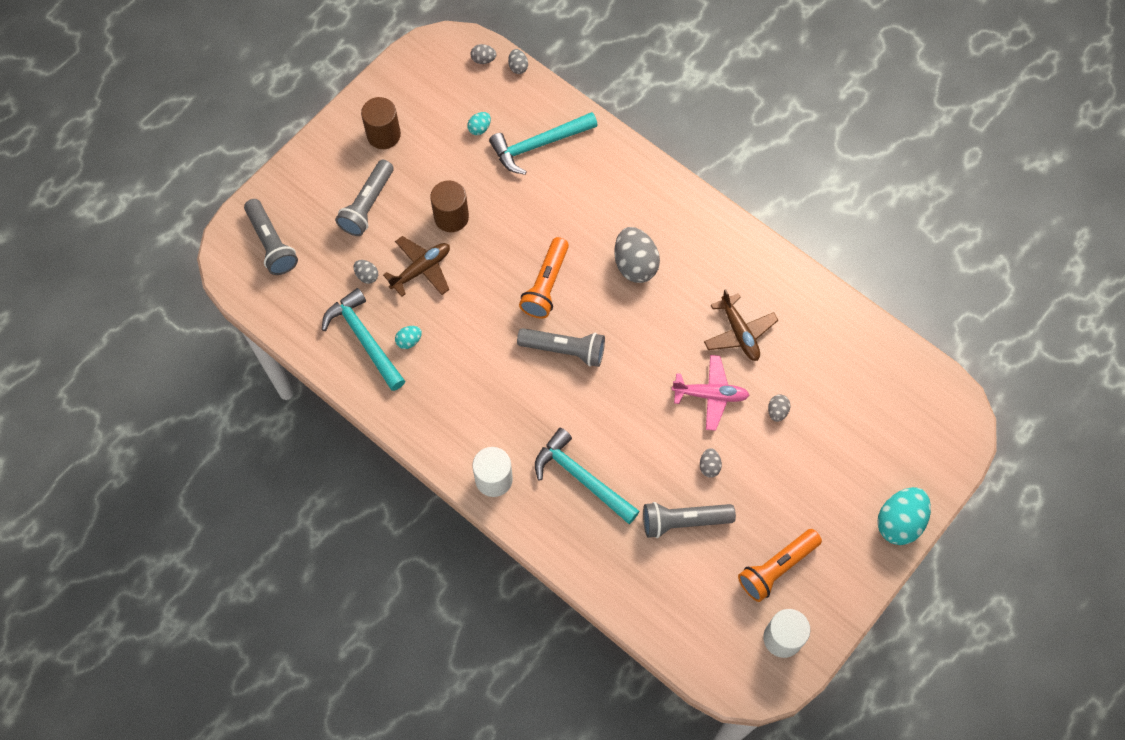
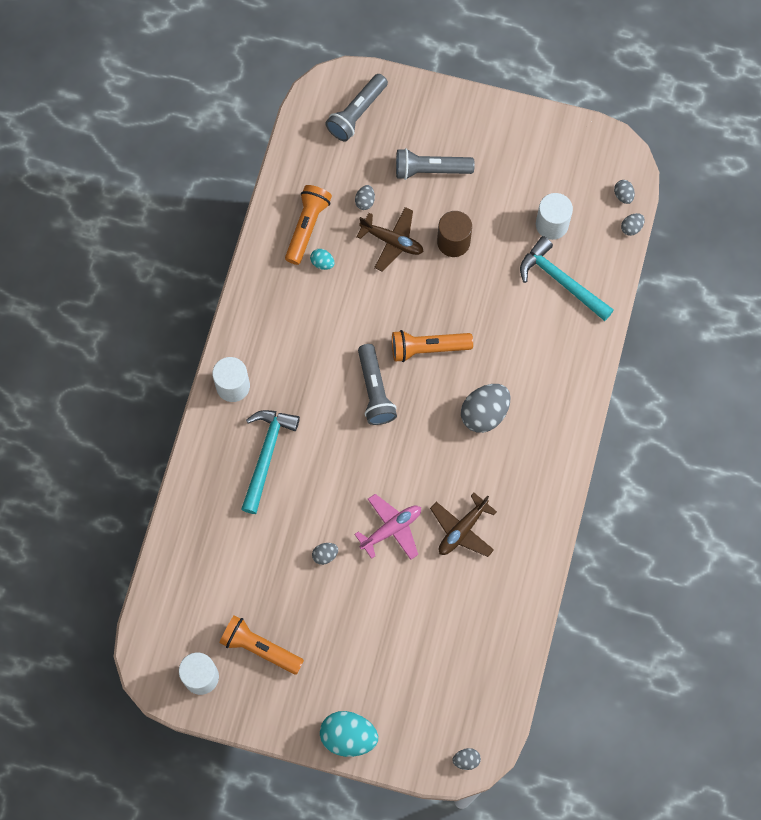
camera: 65 degrees right, 5 degrees up
(364, 339) = (307, 227): turquoise hammer -> orange flashlight
(383, 135) = (504, 150): brown cylinder -> none
(479, 128) = (552, 224): turquoise egg -> white cylinder
(683, 521) = (266, 554): grey flashlight -> none
(710, 395) = (391, 529): pink plane -> pink plane turned 105 degrees counterclockwise
(777, 411) = (403, 592): grey egg -> grey egg (466, 760)

